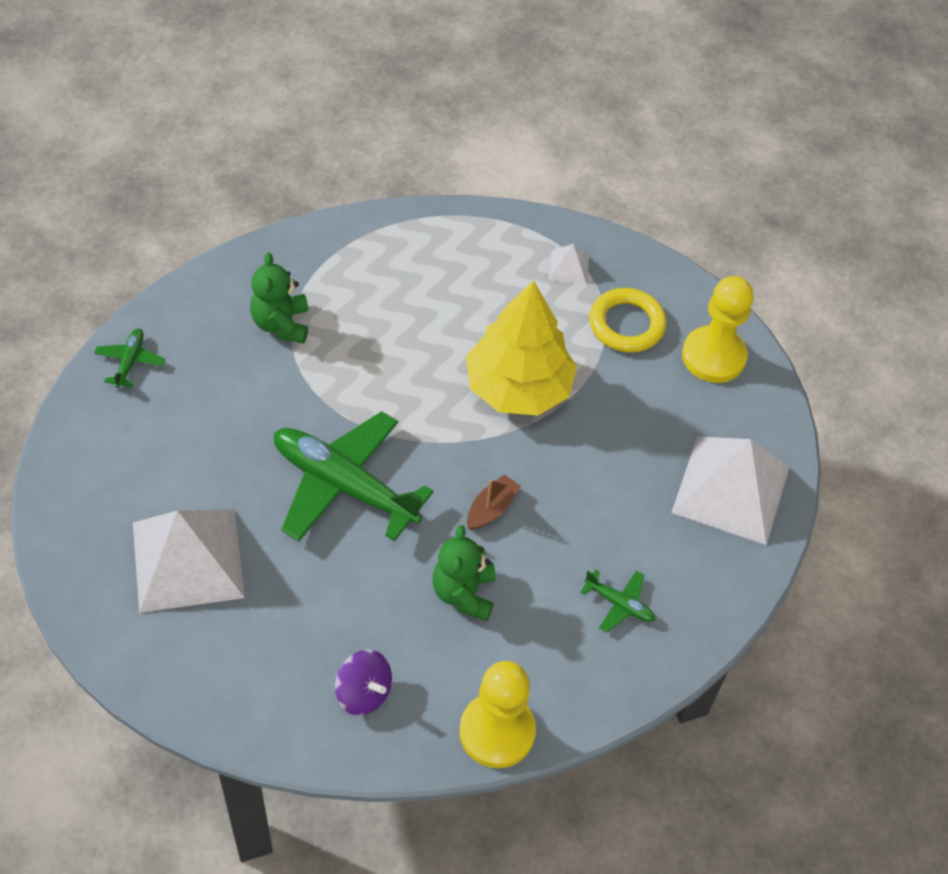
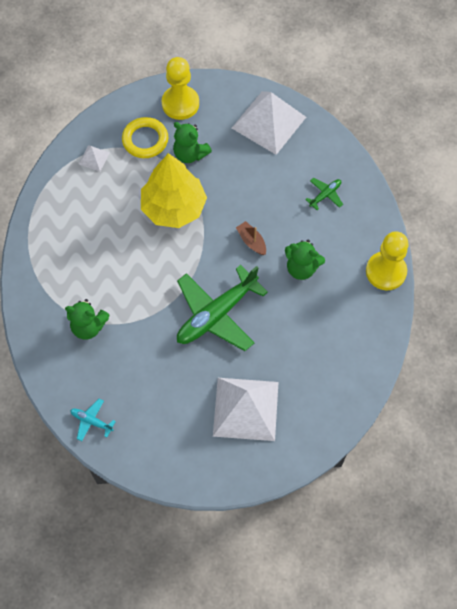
camera: 70 degrees left, 10 degrees up
(130, 361) = (91, 421): green plane -> turquoise plane
(363, 693) = (350, 331): purple spinning top -> none
(624, 389) = (190, 154): none -> green teddy bear

